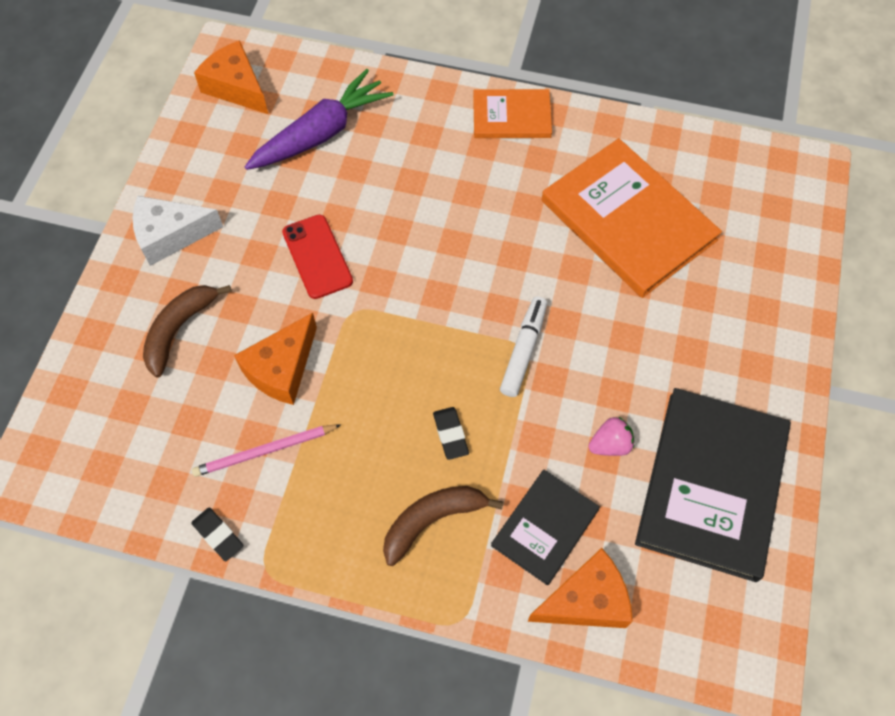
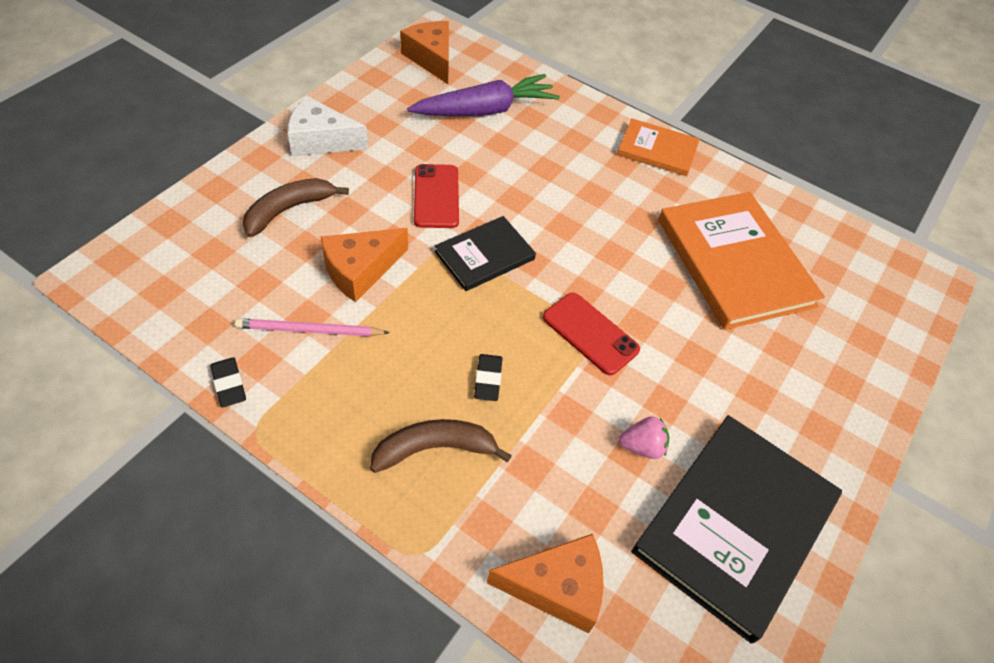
camera: 15 degrees right, 10 degrees down
(523, 350) = (590, 333): white marker -> red phone
(545, 527) = (544, 499): black book -> black book (485, 255)

